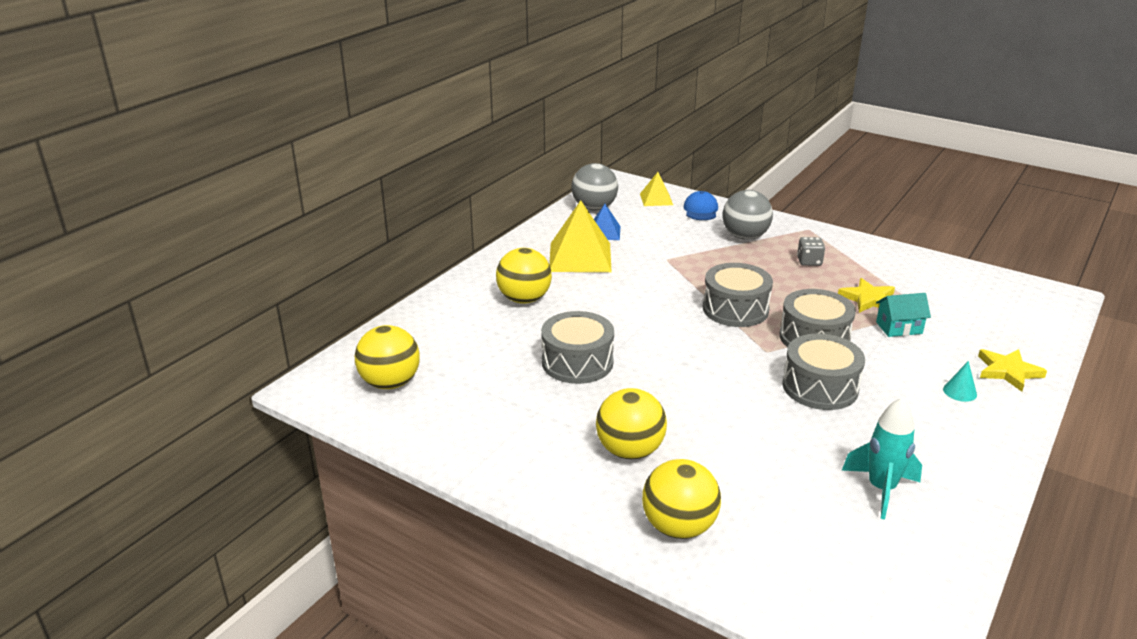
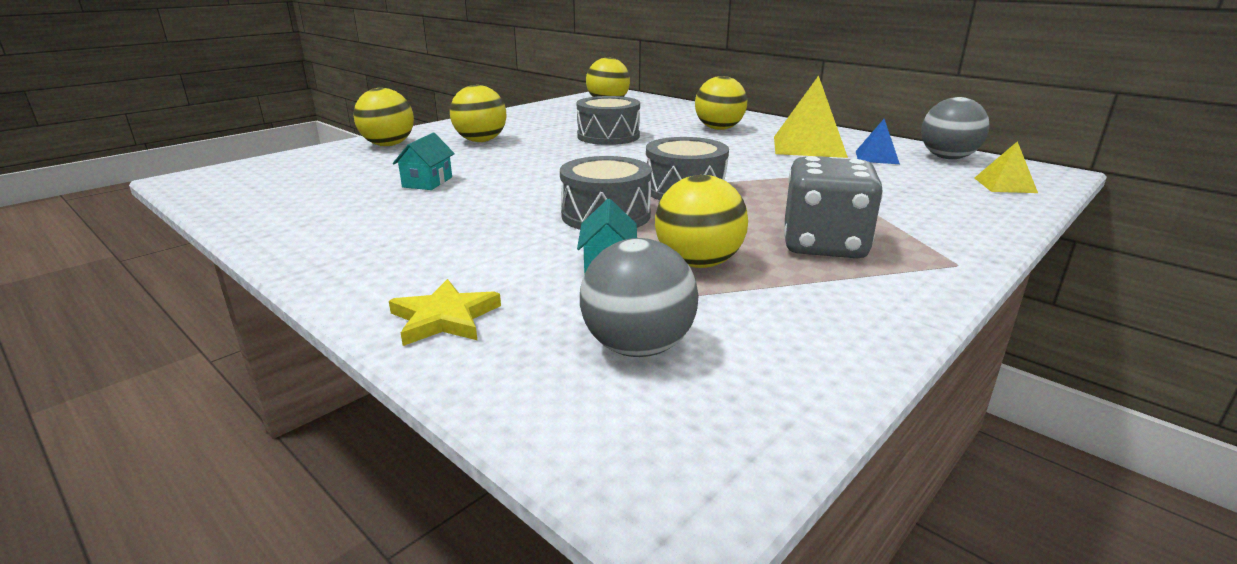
camera: 100 degrees right, 5 degrees down
(700, 210) = (985, 204): blue cap -> none
(745, 237) = (899, 217): grey ball -> grey ball (637, 347)
(797, 448) = (427, 182): none -> turquoise house
(809, 261) = (824, 245): grey dice -> grey dice, size x2.13
(820, 387) = (507, 203): grey drum -> none
(868, 299) = (698, 263): yellow star -> yellow ball
(881, 489) = (338, 200): turquoise rocket -> none
(960, 391) = (433, 270): turquoise cone -> none

